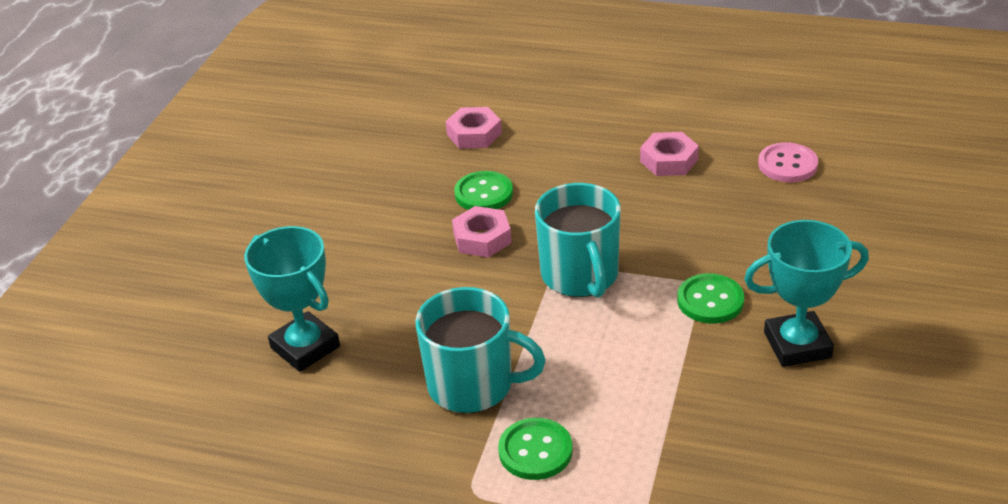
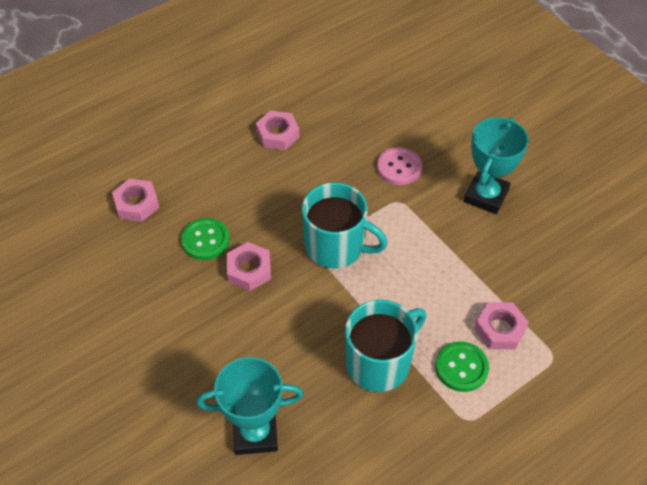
camera: 55 degrees left, 15 degrees up
(622, 455) = (500, 329): none -> pink nut
(710, 301) = (417, 205): green button -> none
(787, 165) = (341, 91): pink button -> pink button (399, 167)

